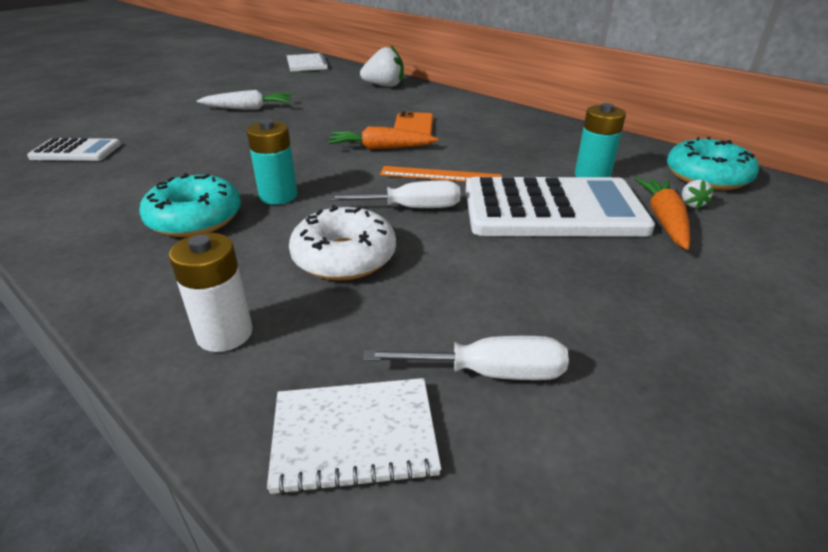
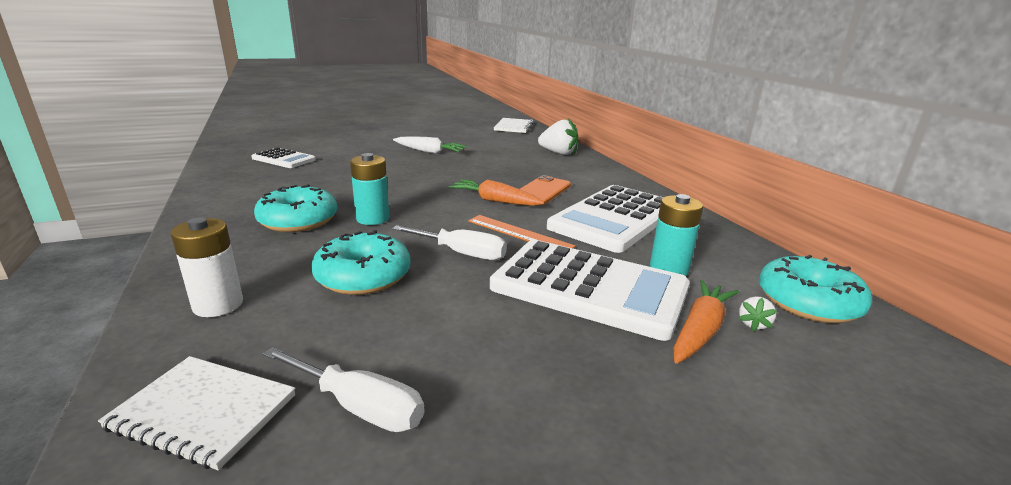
camera: 25 degrees right, 10 degrees down
(344, 257) = (363, 276): white donut -> turquoise donut
(505, 141) = (614, 219): none -> white calculator

